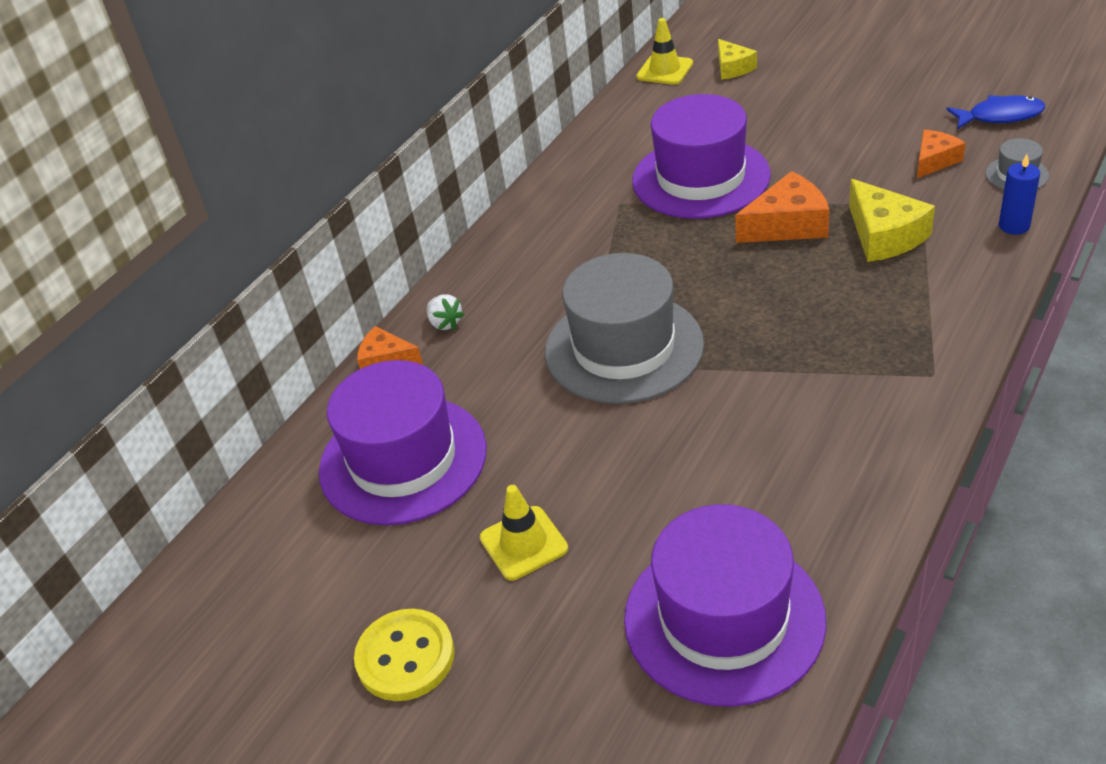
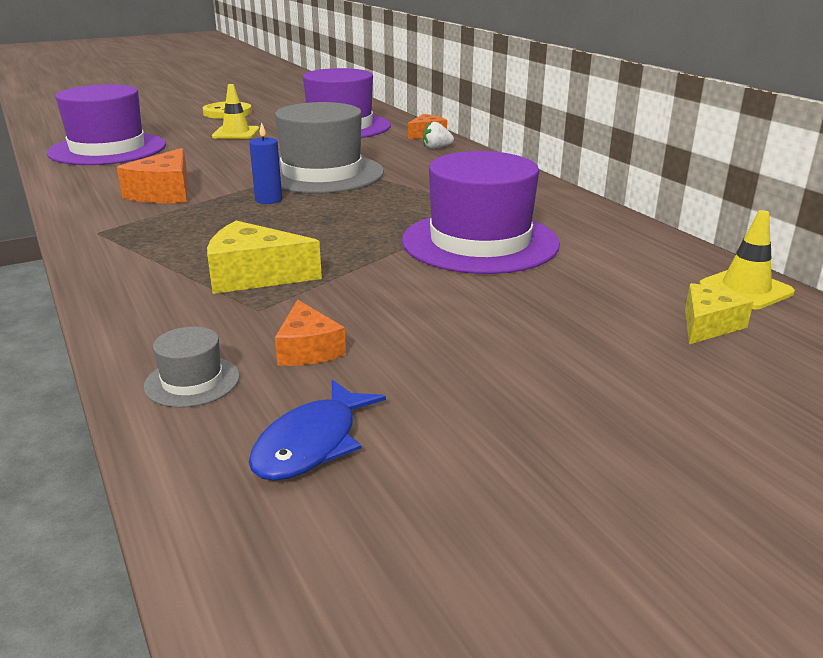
camera: 115 degrees right, 15 degrees down
(733, 68) = (708, 325): yellow cheese -> yellow cheese turned 120 degrees clockwise
(787, 225) = (347, 249): orange cheese -> orange cheese (164, 193)
(1014, 226) = (136, 334): blue candle -> blue candle (268, 200)

